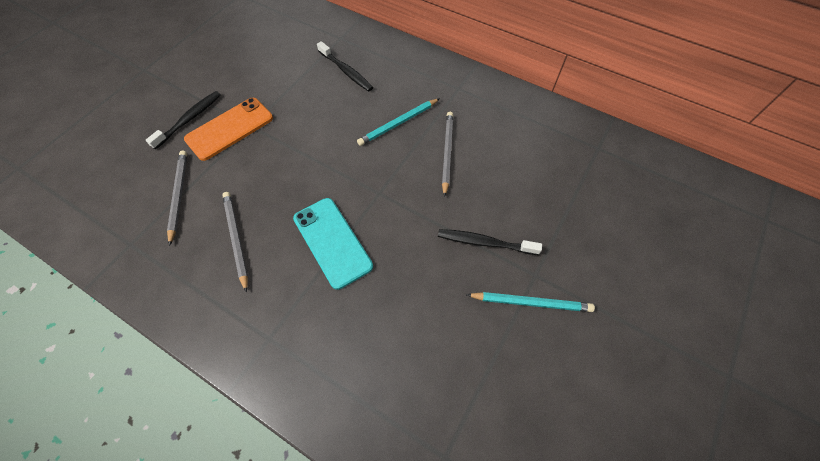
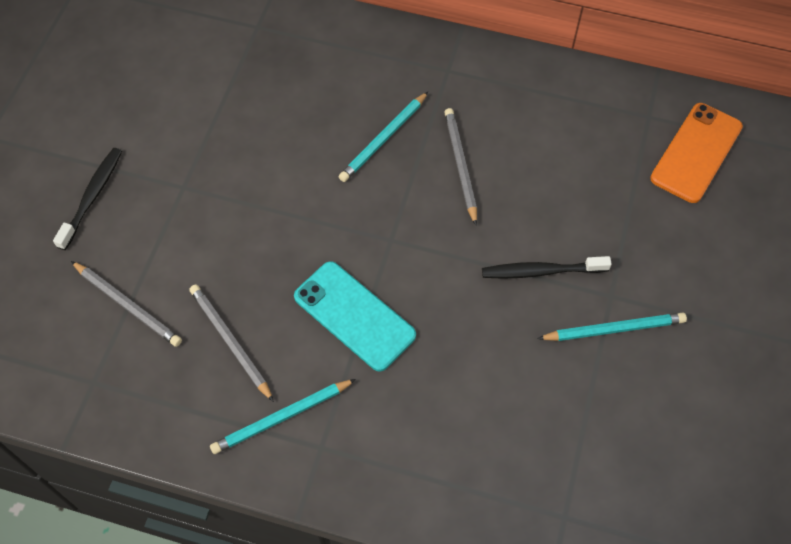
camera: 15 degrees left, 0 degrees up
(178, 196) = (128, 305): grey pencil -> grey pencil turned 150 degrees clockwise
(230, 129) = (156, 197): orange phone -> orange phone (696, 152)
(249, 306) = (282, 418): none -> turquoise pencil
(346, 71) = (284, 77): black toothbrush -> none

